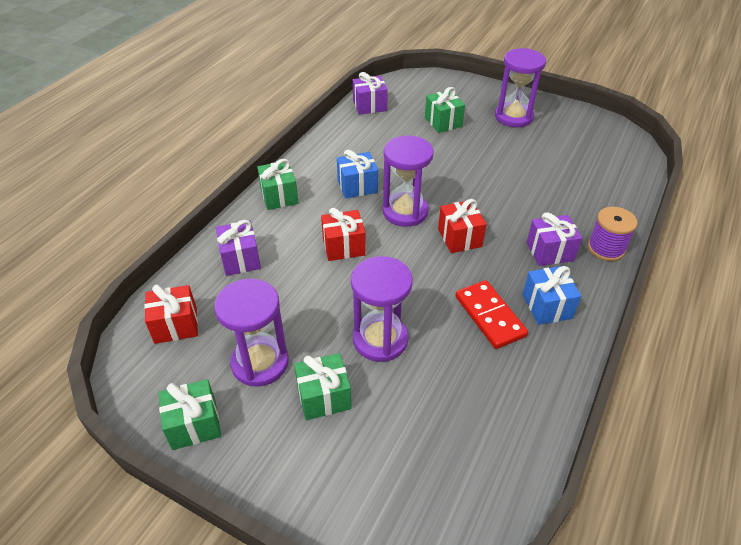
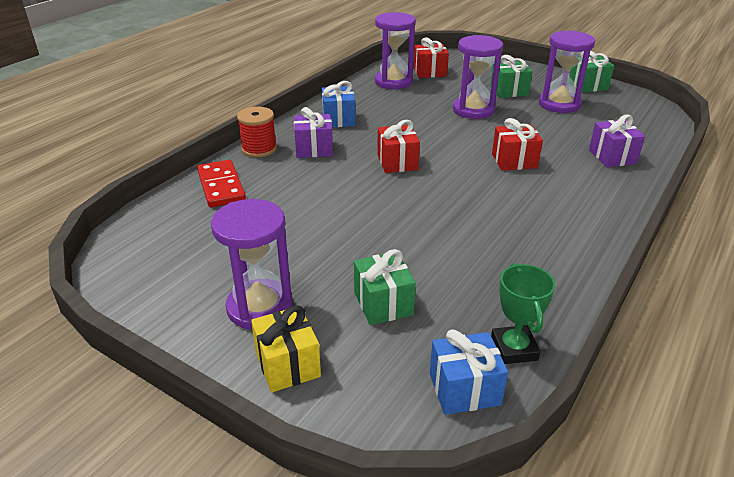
camera: 175 degrees left, 10 degrees down
(176, 325) = (637, 122): red gift -> red gift (430, 72)
(279, 196) = (604, 207): green gift -> none
(357, 186) = (511, 214): blue gift -> blue gift (464, 389)
(369, 106) = (514, 349): purple gift -> green trophy
(405, 211) = (452, 186): purple hourglass -> purple hourglass (393, 82)
(484, 94) = (288, 364): none -> yellow gift
(489, 316) = (387, 117): red domino -> red domino (221, 186)
(606, 248) = (259, 149): purple spool -> red spool

